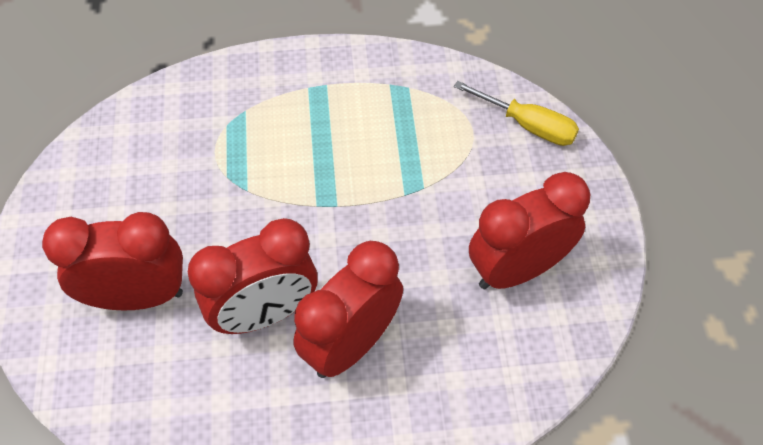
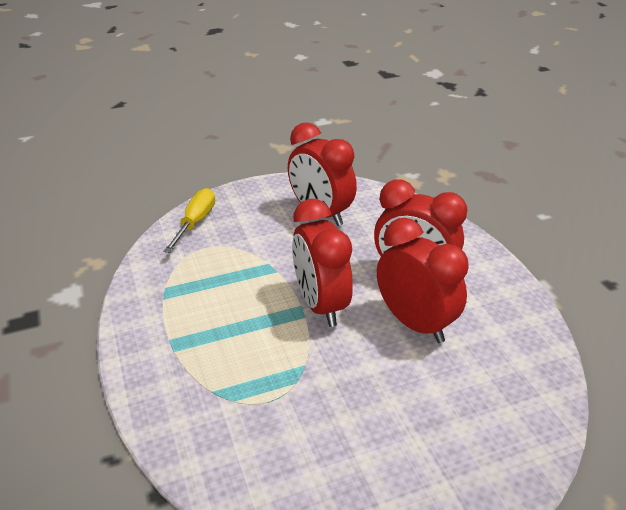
camera: 105 degrees left, 20 degrees down
(137, 296) = (443, 408): red clock -> red clock (320, 305)

